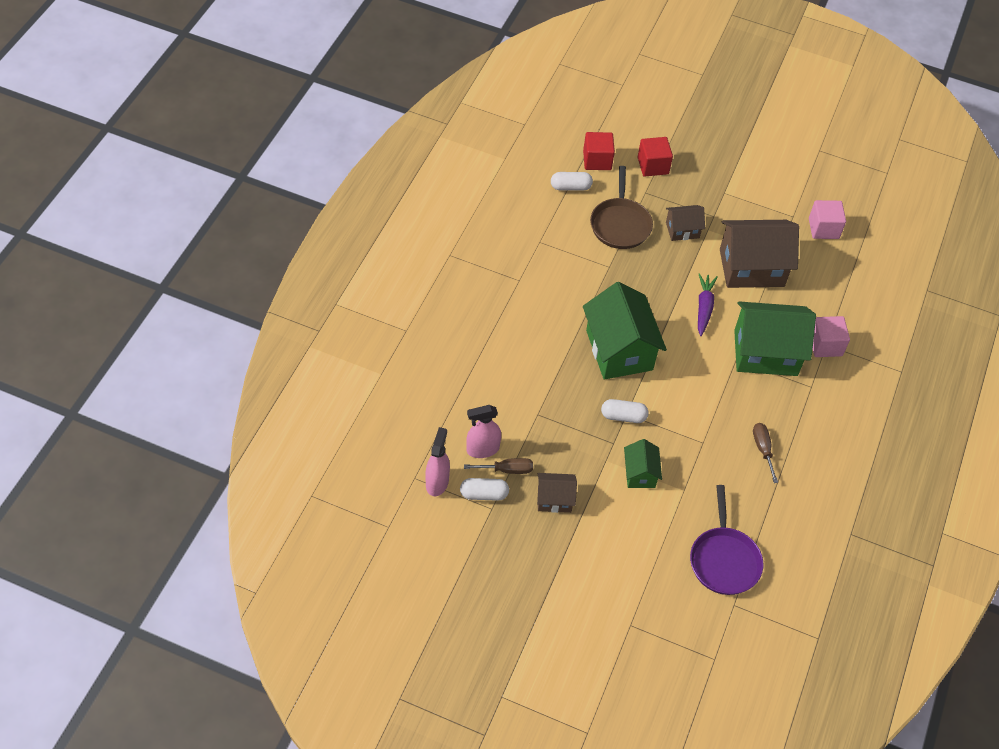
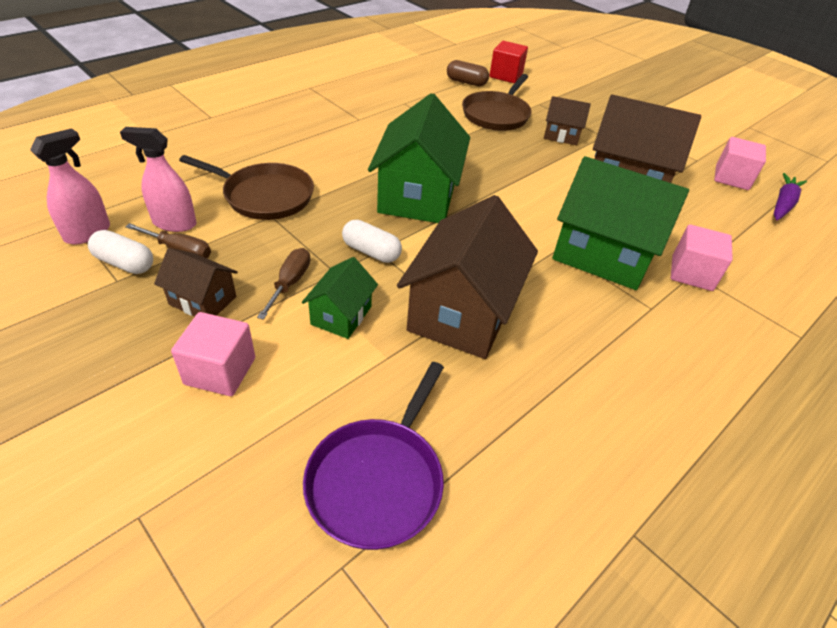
camera: 25 degrees right, 10 degrees down
(518, 398) = (265, 196): none -> brown pan
(570, 187) = (466, 82): white capsule -> brown capsule
(603, 538) = (220, 371): none -> pink cube
(653, 166) = (559, 91): red cube -> none
(704, 307) = (546, 194): purple carrot -> purple carrot (783, 204)
(706, 440) = (462, 312): none -> brown house
(763, 449) = (539, 352): brown screwdriver -> brown screwdriver (290, 283)

